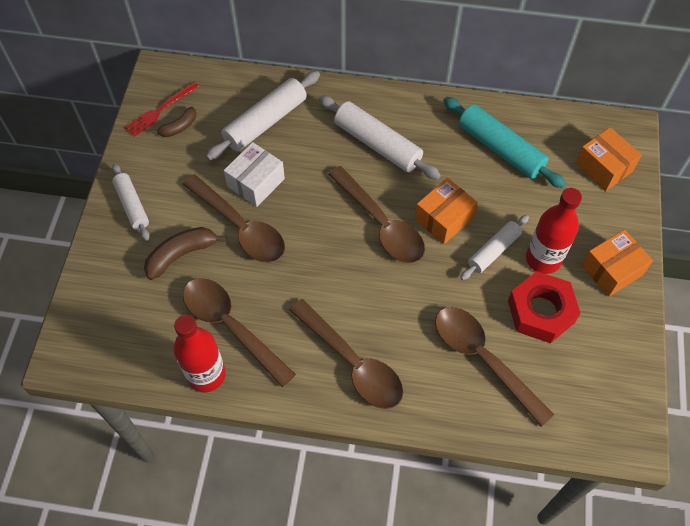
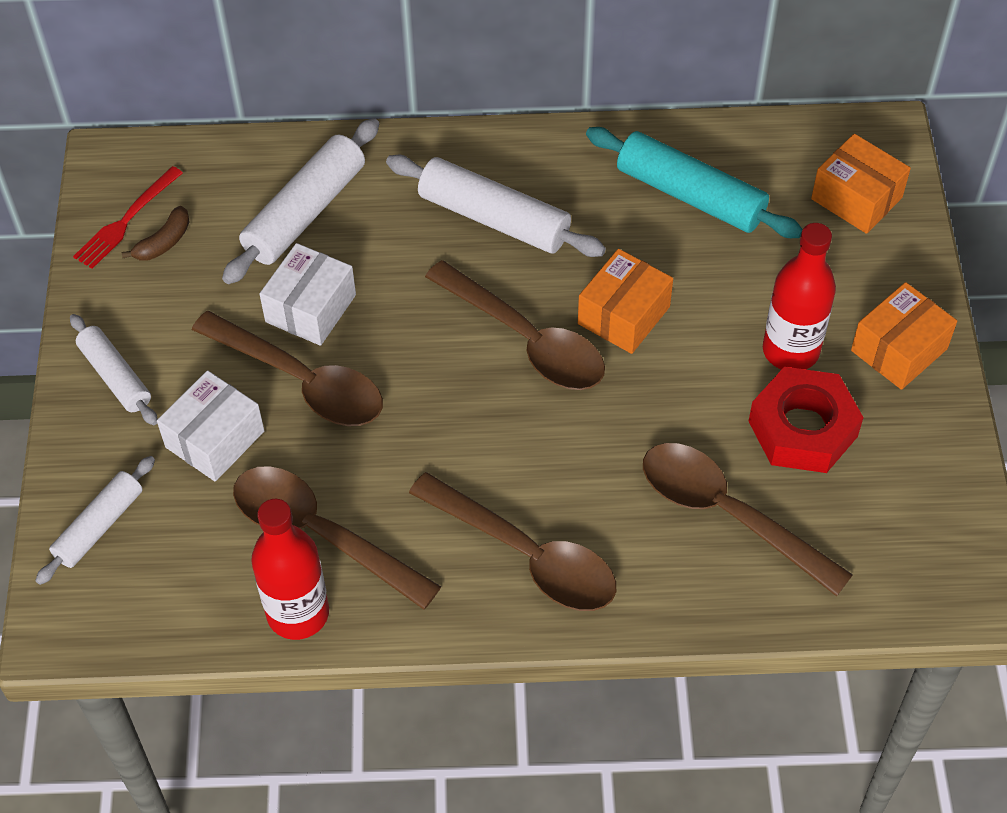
camera: 10 degrees left, 5 degrees down
(181, 255) = (215, 439): brown banana -> white box
(493, 251) = (711, 351): white rolling pin -> white rolling pin (99, 526)

